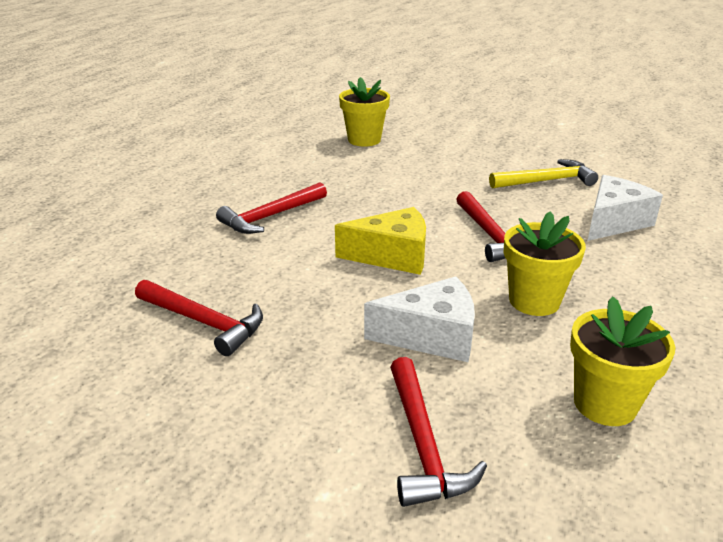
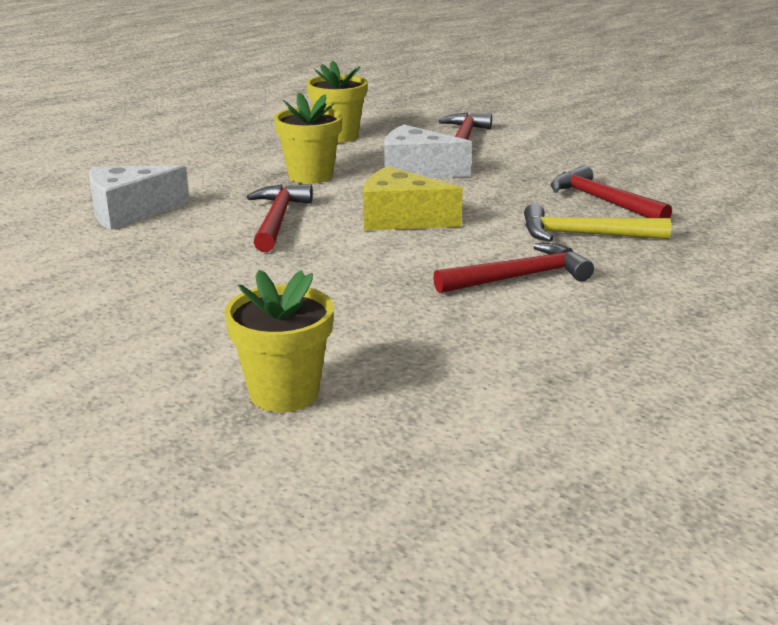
camera: 160 degrees left, 5 degrees down
(546, 181) = (111, 264): yellow hammer -> yellow hammer (584, 235)

